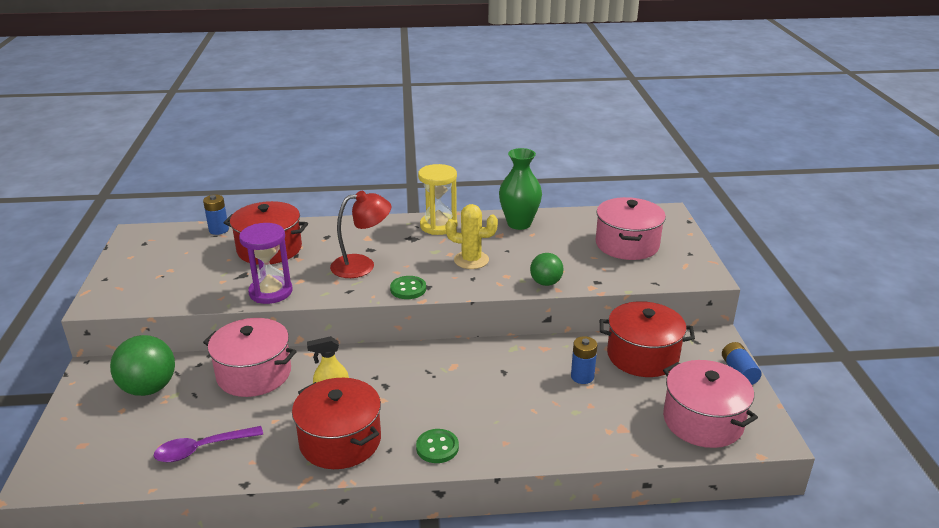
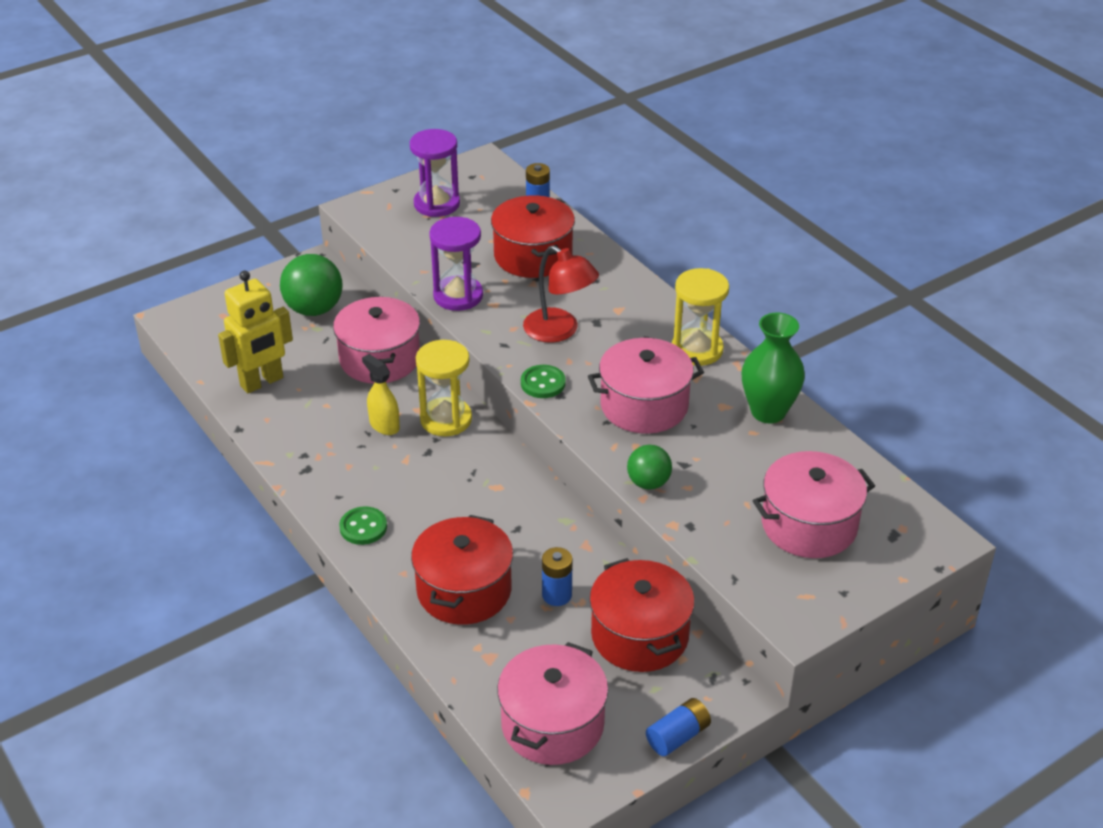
camera: 60 degrees right, 10 degrees up
(152, 267) = (437, 204): none -> purple hourglass
(202, 449) = (262, 382): purple spoon -> yellow robot
(340, 441) = (328, 459): red pot -> red pot (464, 590)
(359, 365) = (446, 419): none -> yellow hourglass
(471, 260) = (644, 405): yellow cactus -> pink pot

